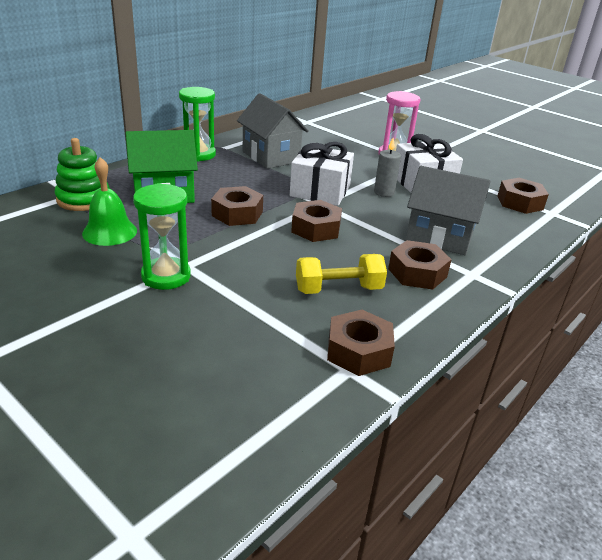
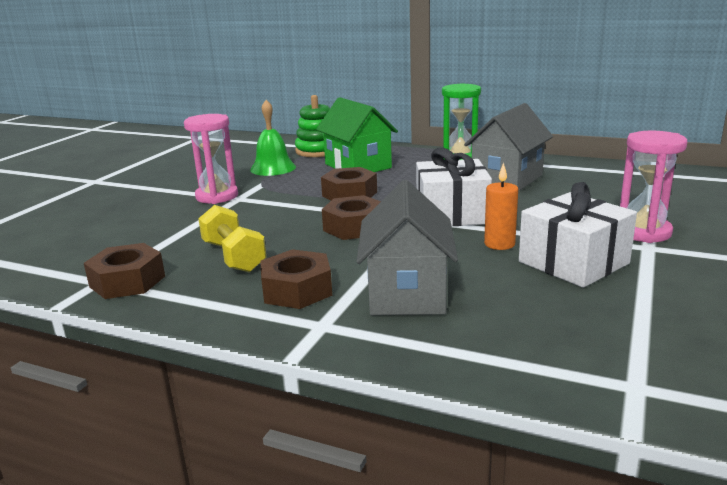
camera: 75 degrees right, 10 degrees down
(166, 276) = (217, 196): green hourglass -> pink hourglass
(384, 192) = (499, 244): grey candle -> orange candle
(520, 202) = (629, 348): brown nut -> none

